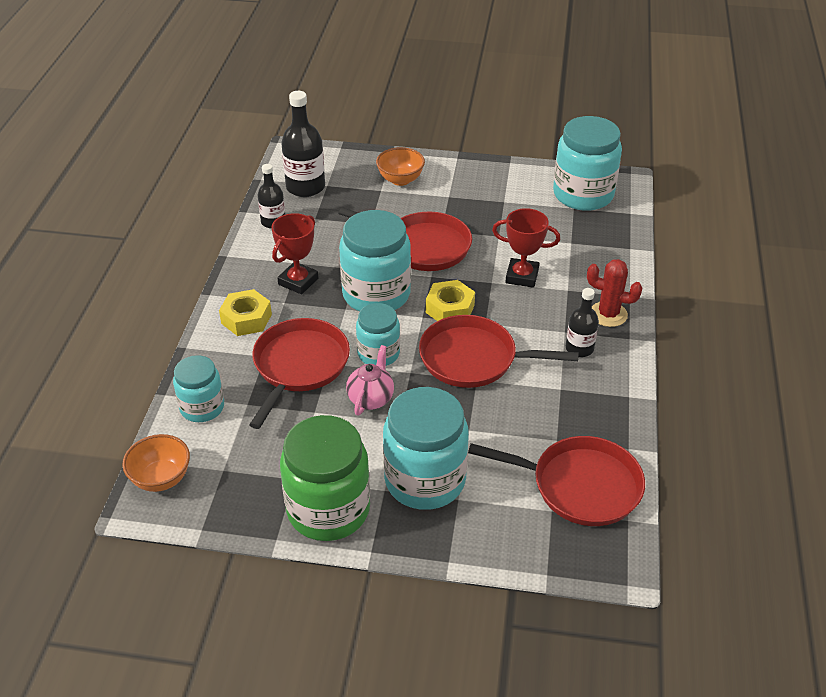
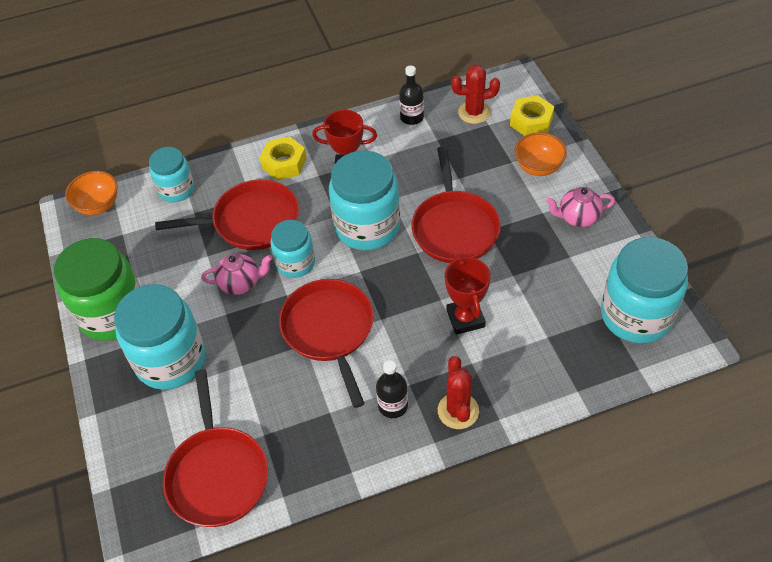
camera: 65 degrees right, 10 degrees up
(305, 187) = (474, 112): black bottle -> red cactus
(450, 309) = (383, 285): yellow nut -> yellow nut (531, 121)
(469, 182) = (577, 217): none -> pink teapot

